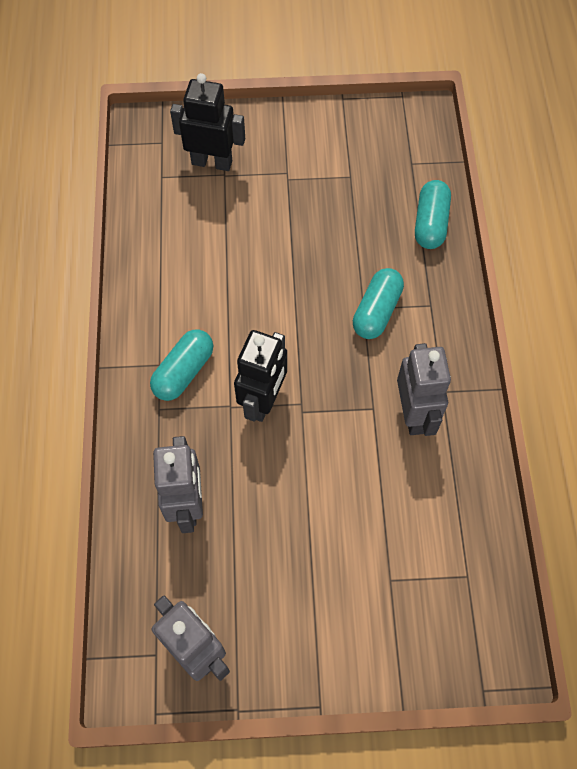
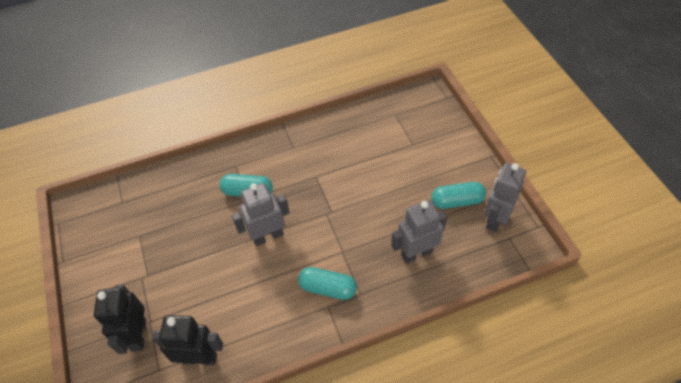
camera: 105 degrees left, 10 degrees down
(263, 400) = (332, 234): black robot -> black robot (199, 358)
(414, 414) = (312, 156): grey robot -> grey robot (268, 236)
(430, 223) = (172, 180): turquoise capsule -> turquoise capsule (457, 201)

